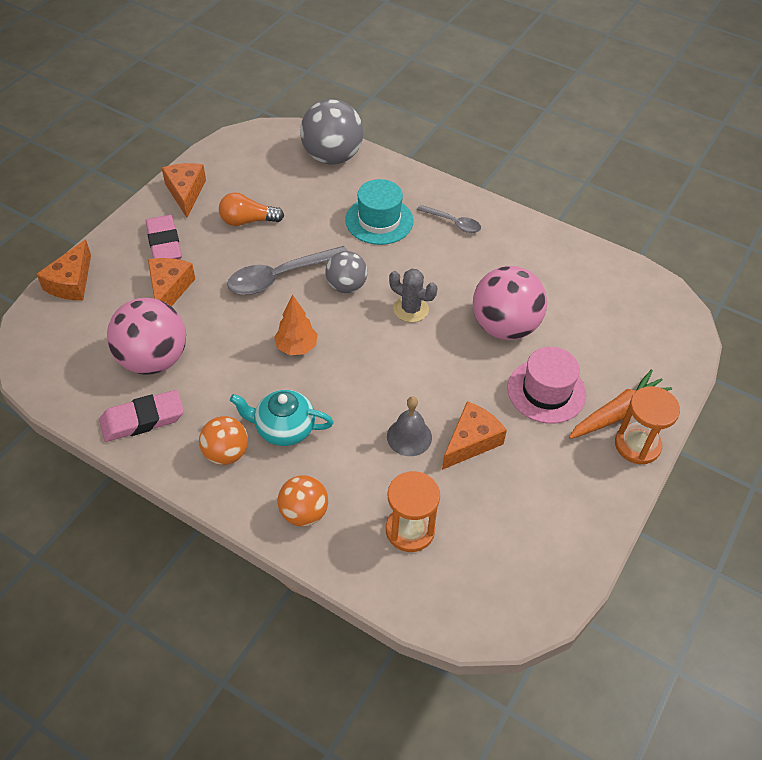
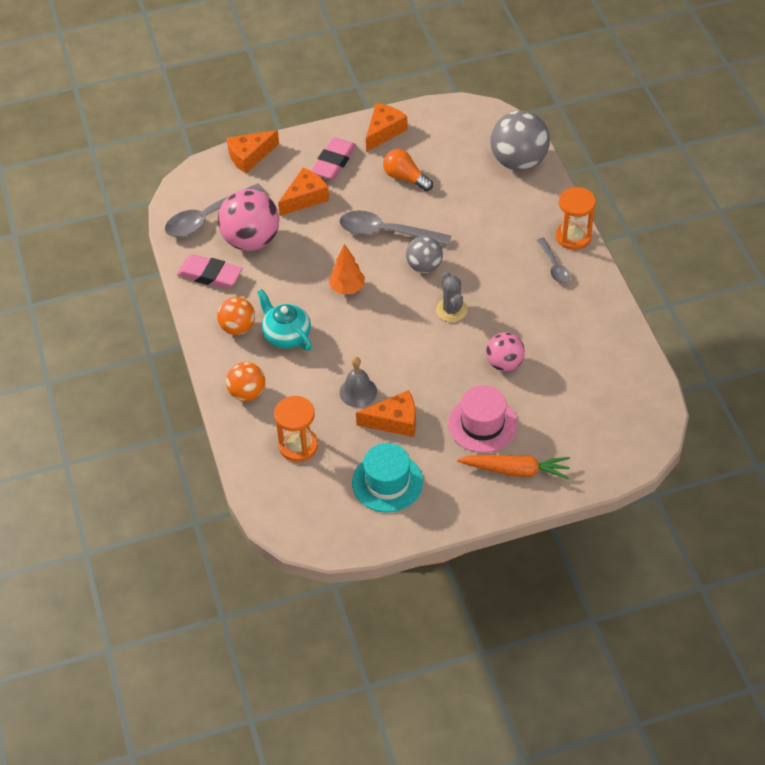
camera: 45 degrees right, 0 degrees up
(83, 364) = (208, 217): none -> grey spoon
(379, 220) = (500, 232): turquoise hat -> turquoise hat (387, 482)
(504, 327) = (504, 363): pink ball -> pink ball, size x0.59
(637, 445) = (504, 499): orange hourglass -> orange hourglass (573, 237)

